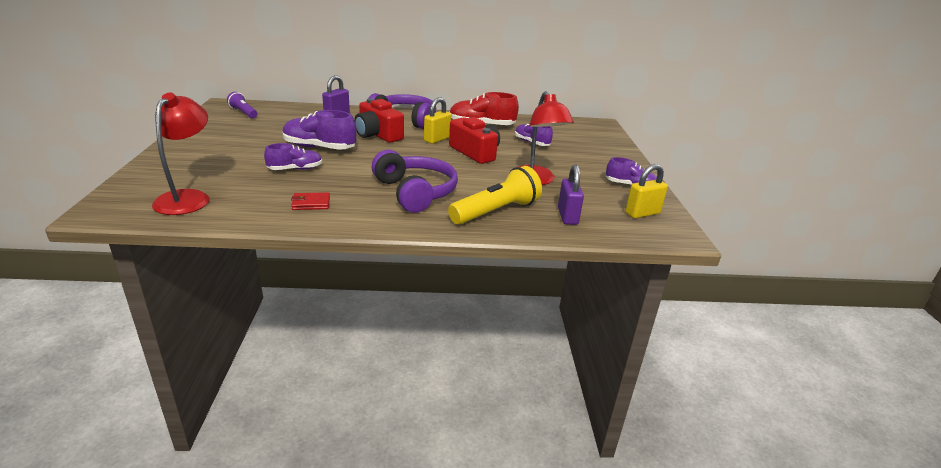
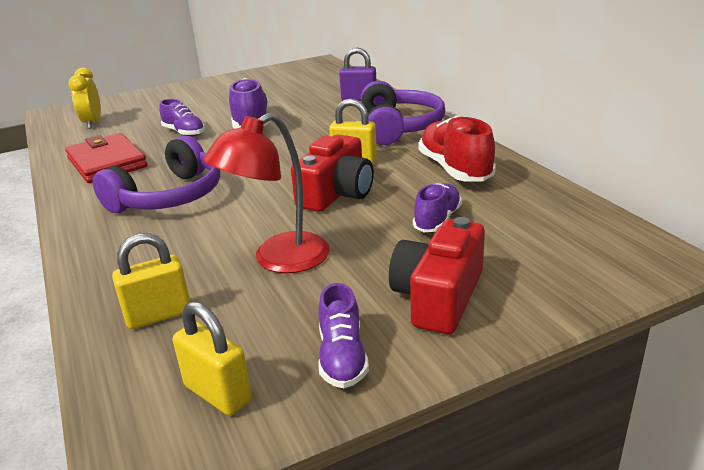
camera: 70 degrees right, 0 degrees up
(188, 198) = (93, 123): red lamp -> yellow clock
(243, 113) = (306, 73): purple flashlight -> none
(311, 203) = (107, 163): red wallet -> red wallet, size x2.05
(377, 135) = (325, 131): red camera -> red camera (438, 297)
(496, 211) = (143, 257): yellow flashlight -> none
(567, 216) = (158, 315): purple padlock -> yellow padlock

